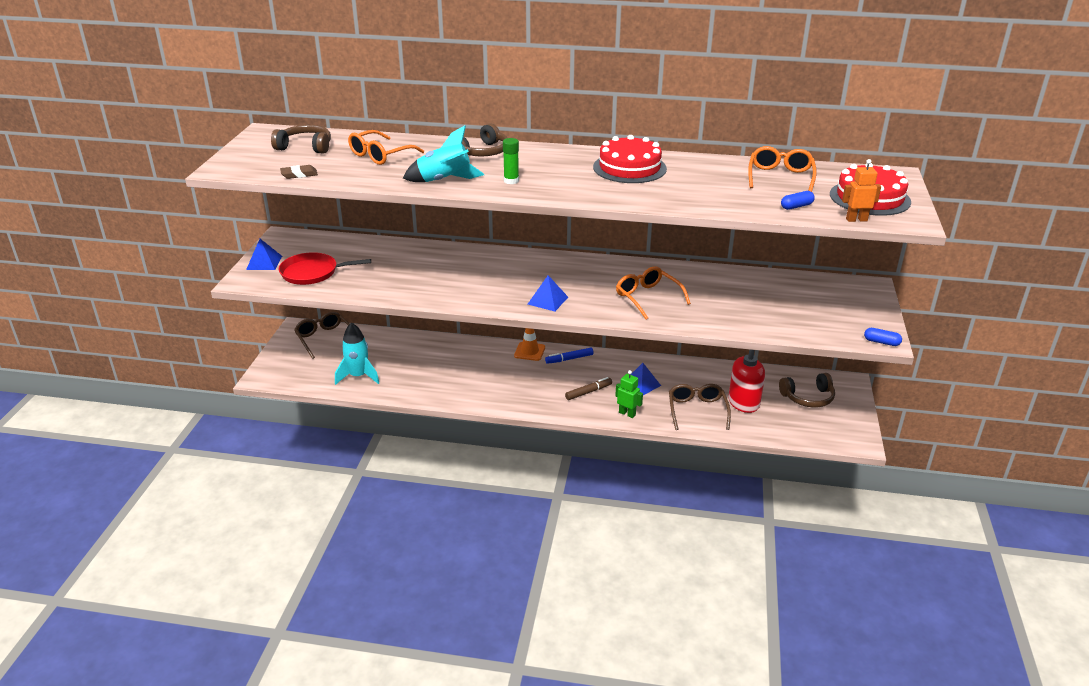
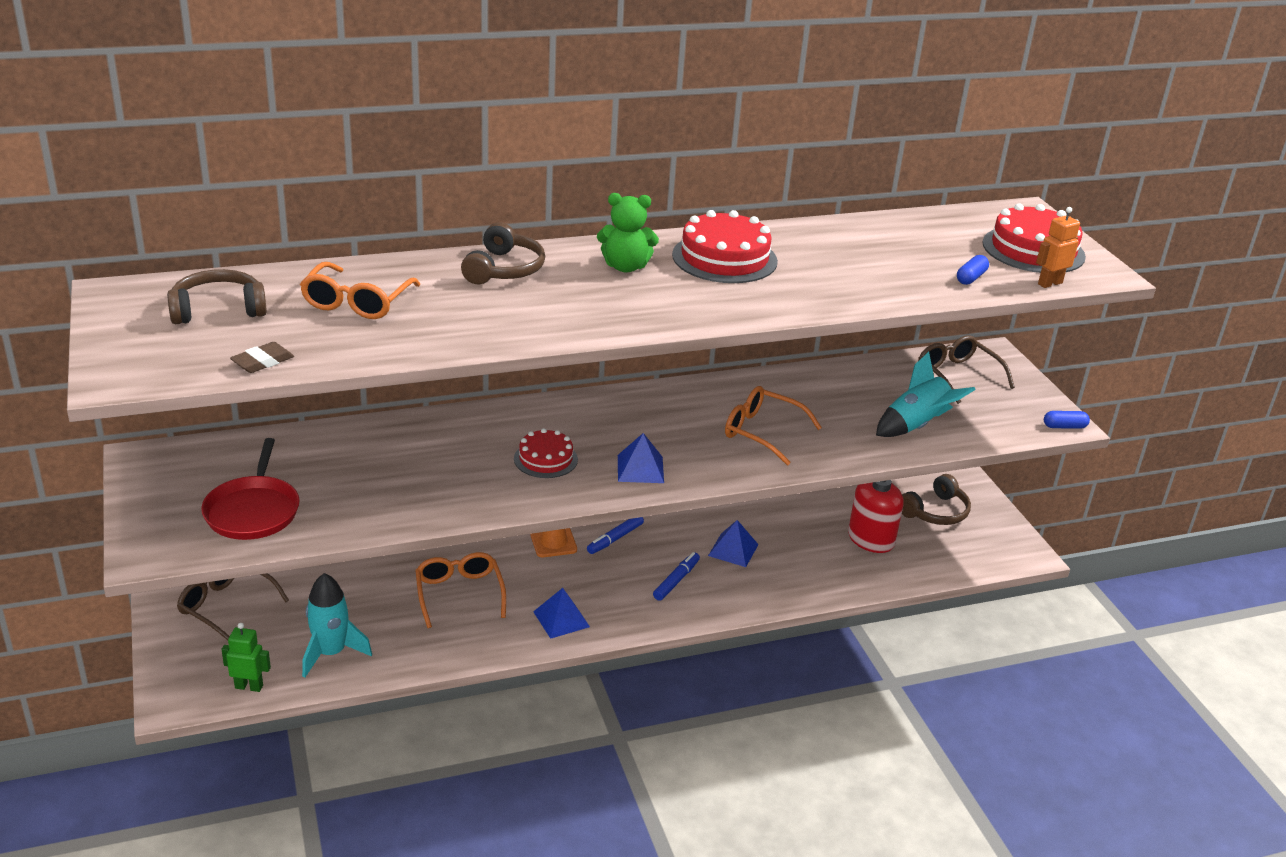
camera: 30 degrees left, 0 degrees up
(264, 262) = (154, 512): blue pyramid -> blue pyramid (561, 619)
(312, 273) = (253, 511): red pan -> red pan turned 60 degrees counterclockwise
(444, 180) = (499, 327): turquoise rocket -> turquoise rocket (916, 425)
(495, 283) = (545, 459): none -> red cake
(511, 181) = (593, 309): green glue stick -> none
(558, 162) = (625, 267): none -> green teddy bear
(588, 392) = (676, 580): brown marker -> blue marker
(627, 414) = (747, 597): green robot -> green robot (249, 686)
(697, 410) = (826, 567): brown glasses -> brown glasses (957, 375)
(780, 177) = (912, 238): orange glasses -> orange glasses (459, 594)

